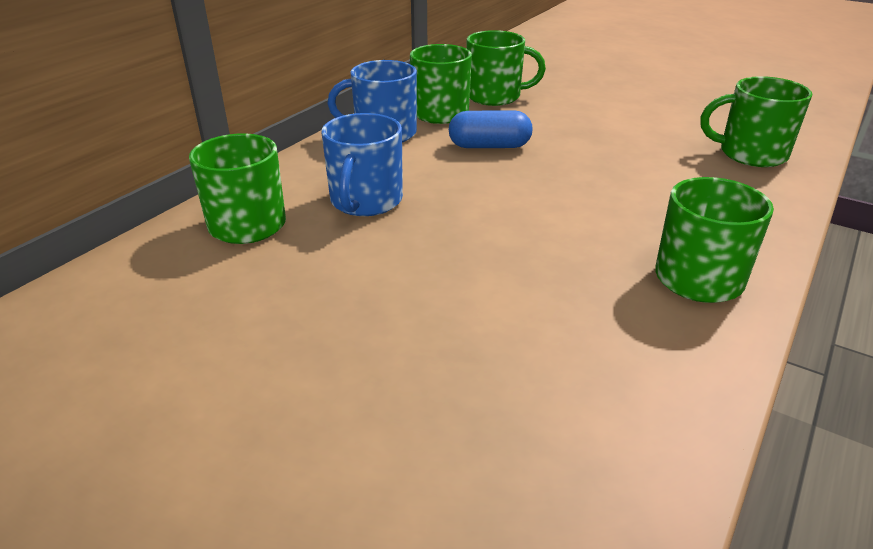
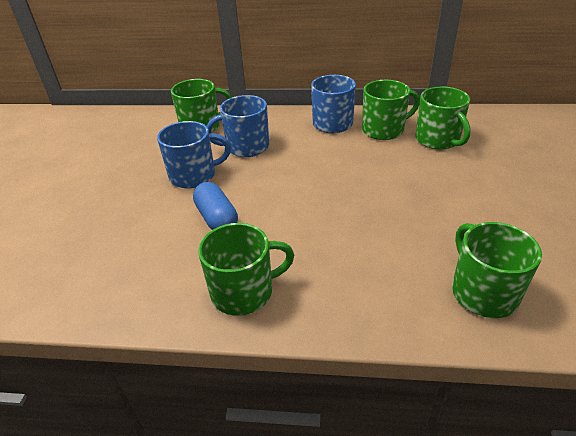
camera: 65 degrees right, 5 degrees up
(394, 260) = (194, 175): none -> blue mug
(489, 146) = (353, 162): blue capsule -> blue capsule (217, 218)

